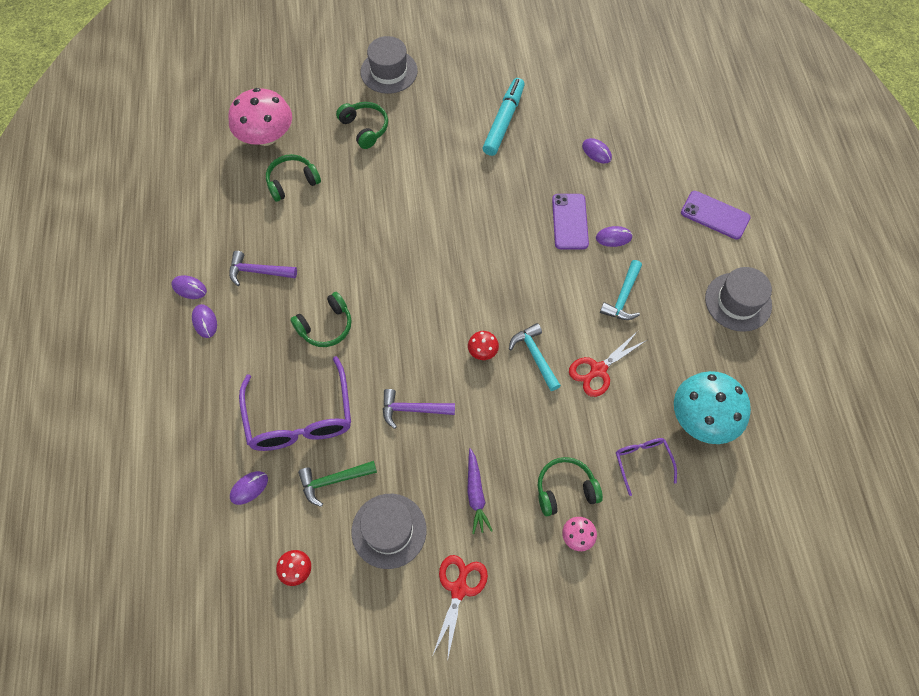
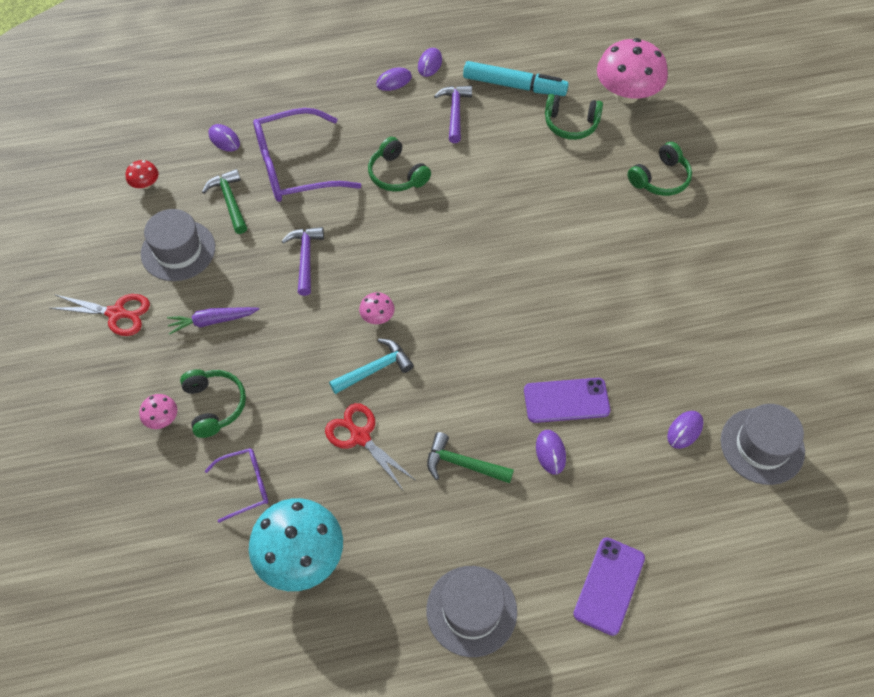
camera: 85 degrees right, 5 degrees down
(292, 182) = (571, 124): green headphones -> green headphones turned 135 degrees clockwise
(389, 71) = (753, 192): grey hat -> grey hat (762, 446)
(482, 351) = (377, 317): red mushroom -> pink mushroom
(504, 121) = (708, 319): turquoise marker -> turquoise marker (514, 86)
(623, 297) = (462, 464): turquoise hammer -> green hammer

